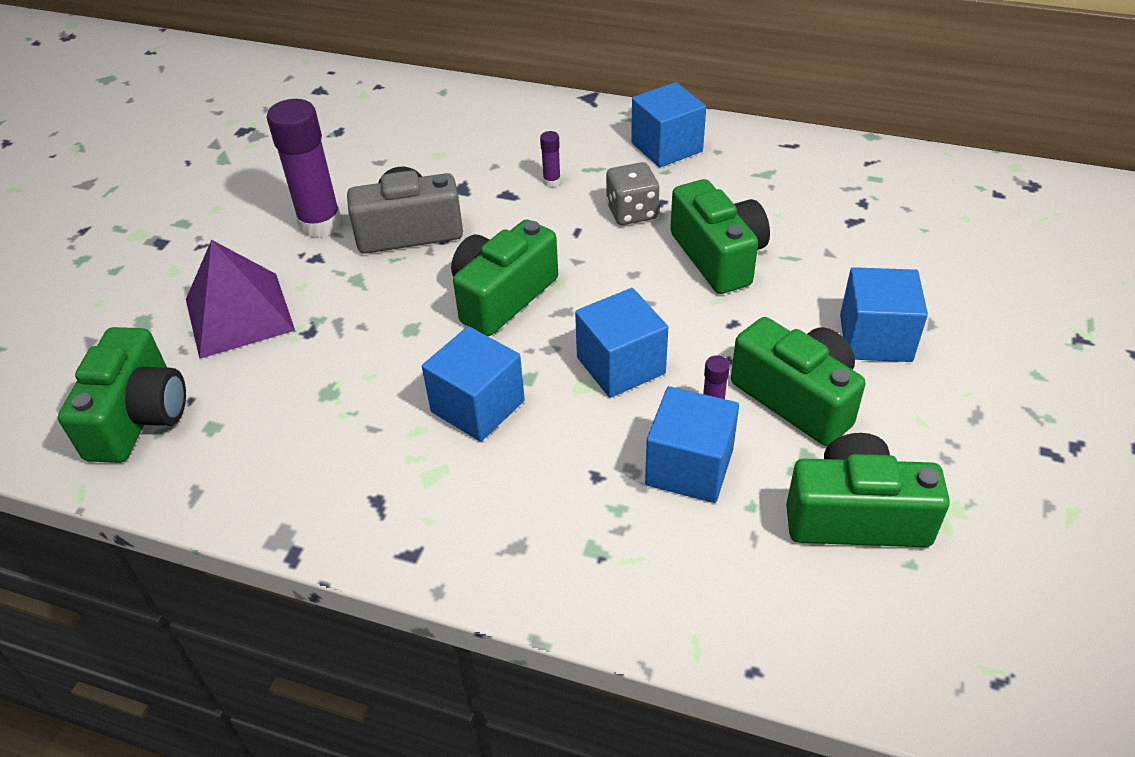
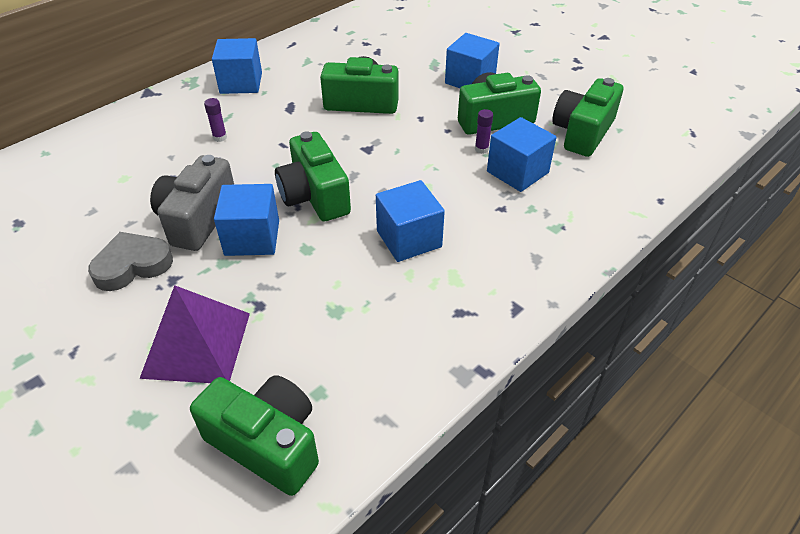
camera: 65 degrees left, 0 degrees up
(320, 224) = (132, 265): purple glue stick -> grey heart
(621, 365) = (421, 169): blue cube -> blue cube (252, 238)
(632, 212) = (288, 117): grey dice -> none

